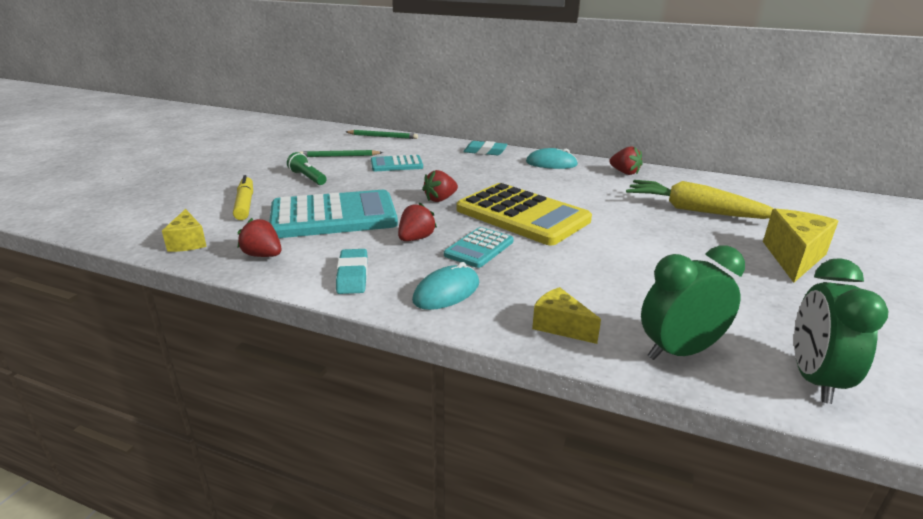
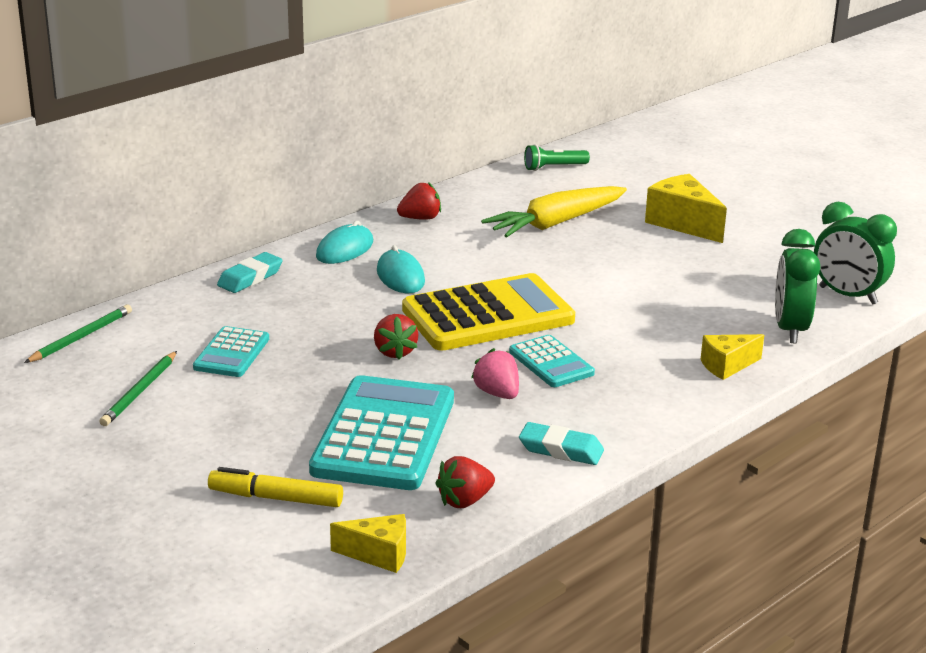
camera: 65 degrees left, 0 degrees up
(308, 178) = (215, 433): green flashlight -> green flashlight (554, 167)
(416, 238) = (497, 393): red strawberry -> pink strawberry
(446, 292) = (632, 404): turquoise mouse -> turquoise mouse (400, 276)

